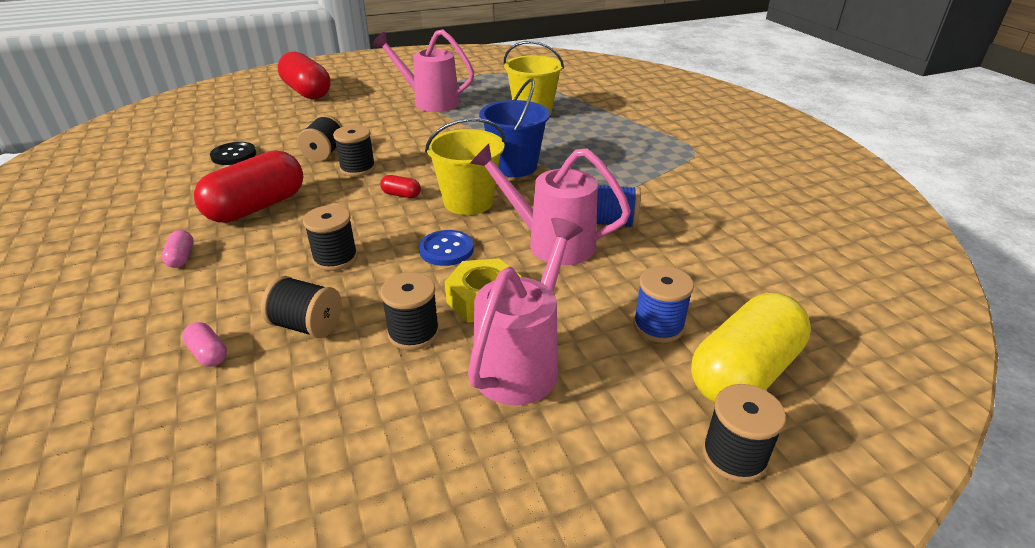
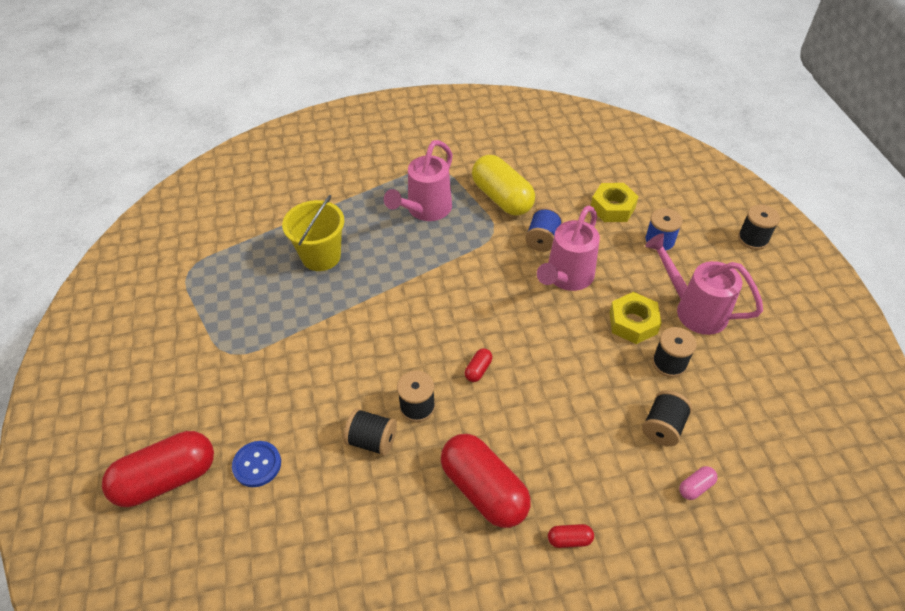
camera: 80 degrees left, 15 degrees up
(181, 257) = (569, 539): pink capsule -> red capsule
(234, 155) = (353, 537): black button -> none
(335, 258) = (578, 415): black spool -> none
(430, 102) = (260, 341): pink watering can -> pink watering can (425, 210)
(446, 250) = (570, 340): blue button -> blue button (257, 464)
(468, 202) = (499, 322): yellow bucket -> none
(514, 166) = (440, 284): blue bucket -> none
(711, 278) = (612, 207): none -> yellow nut
(744, 372) = (696, 218): yellow capsule -> yellow capsule (502, 198)

